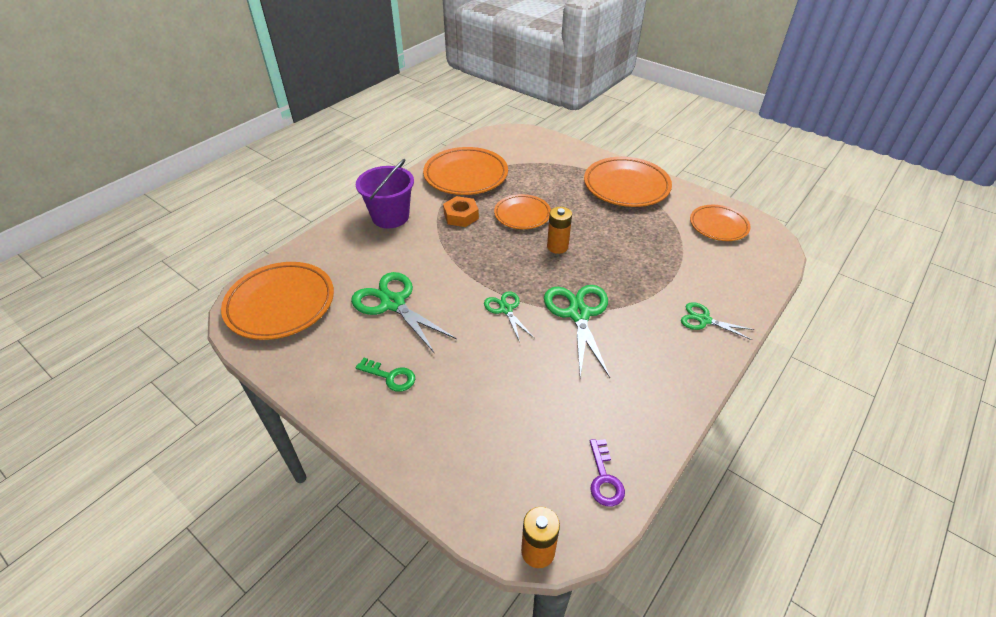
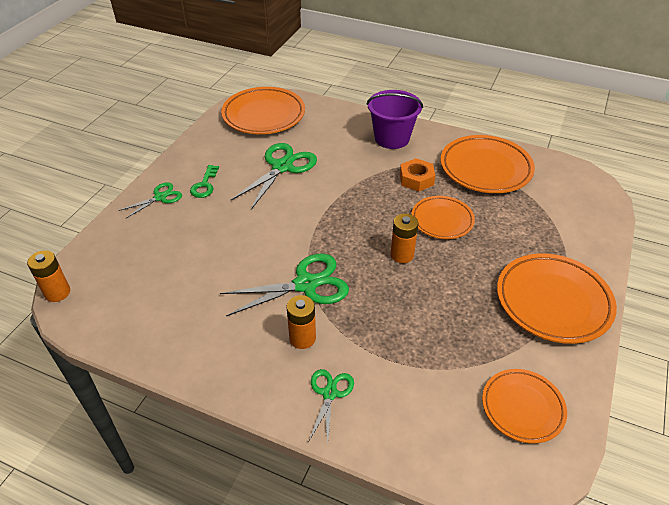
camera: 75 degrees right, 0 degrees up
(506, 309) = (296, 233): green scissors -> green scissors (160, 197)
(604, 478) = (119, 324): purple key -> none
(643, 327) = (302, 338): none -> orange battery

